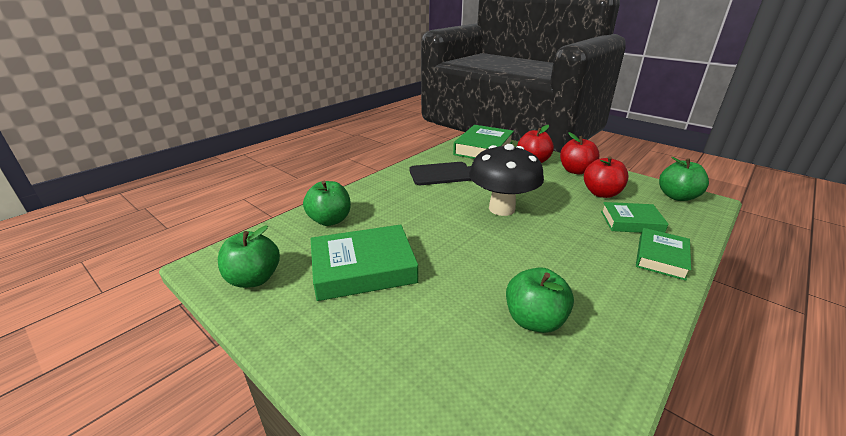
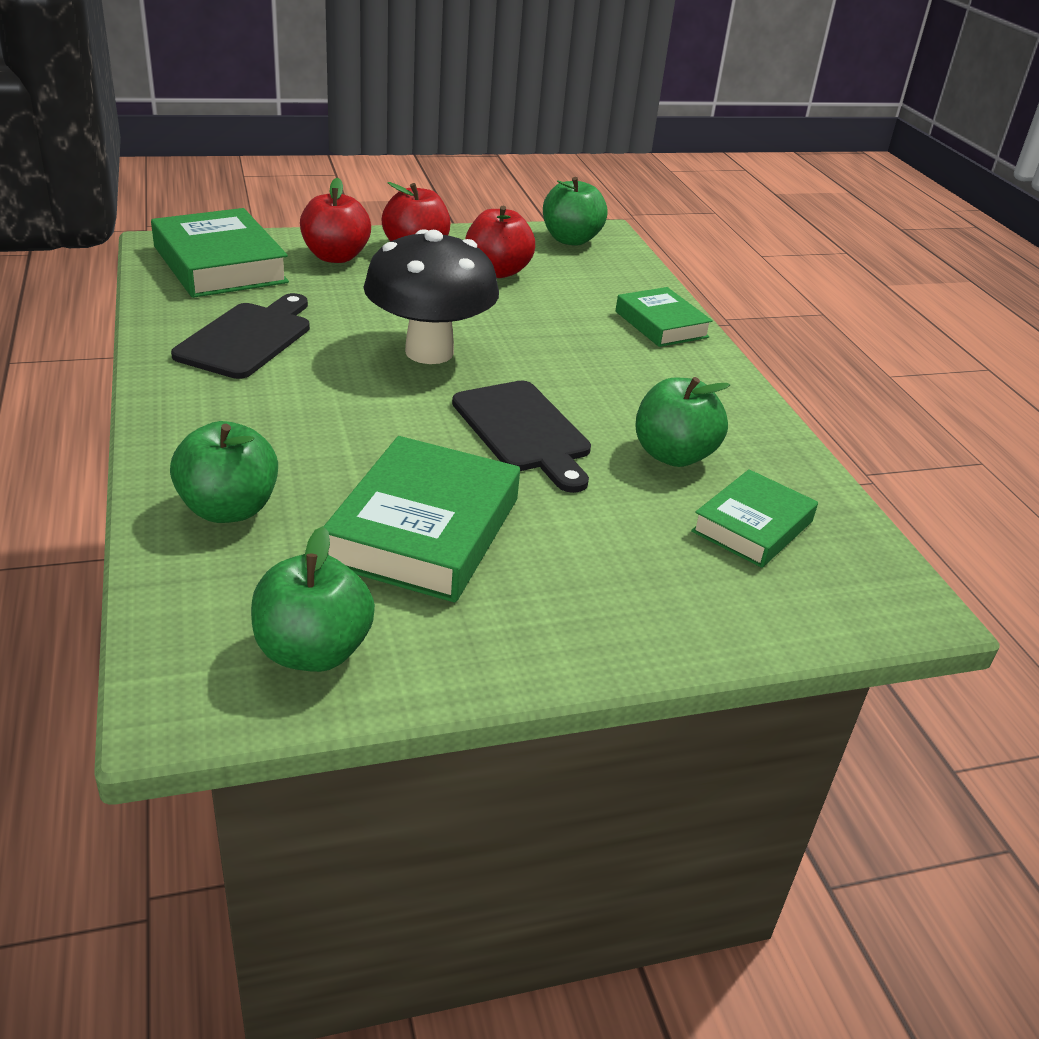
camera: 60 degrees left, 5 degrees up
(479, 260) = (523, 431): none -> black cutting board
(631, 222) = (581, 296): green book -> green book (752, 526)

